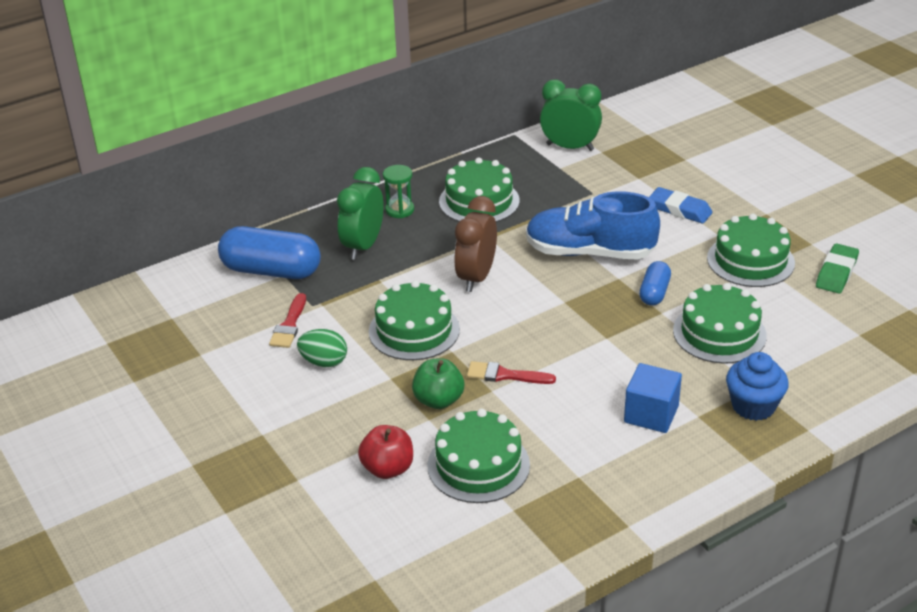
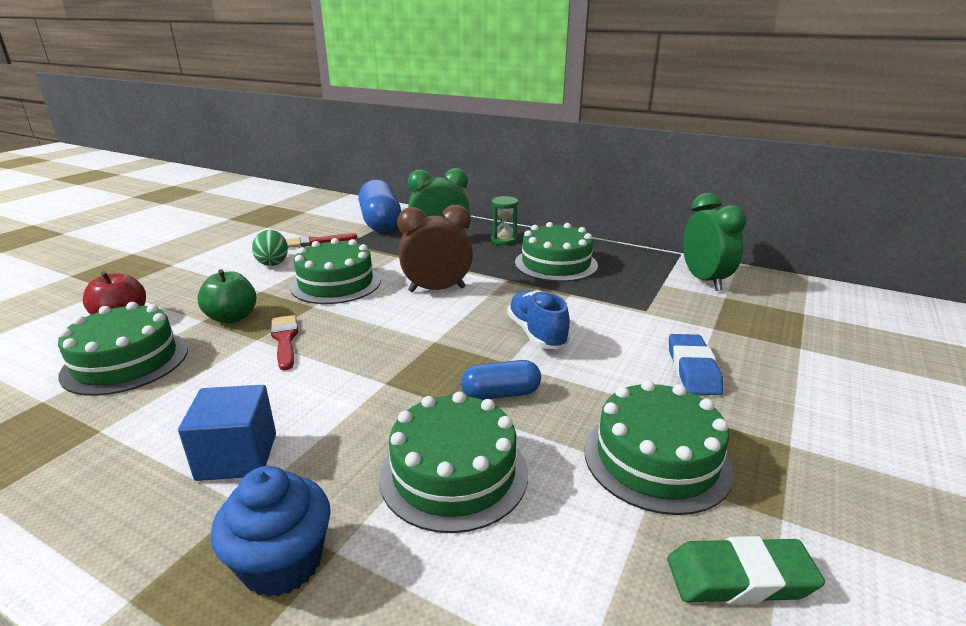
camera: 60 degrees right, 10 degrees down
(589, 252) = (537, 333): blue shoe -> blue shoe, size x0.61

